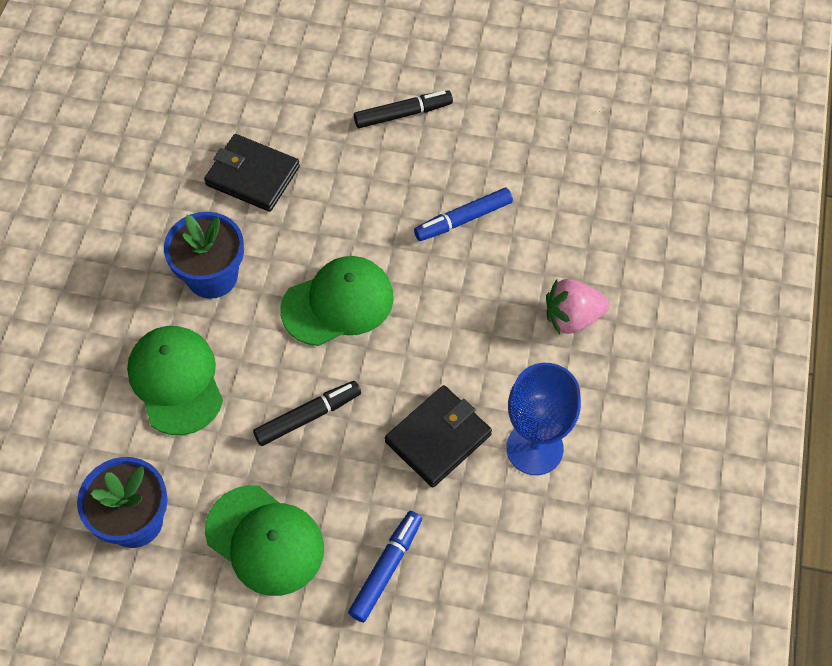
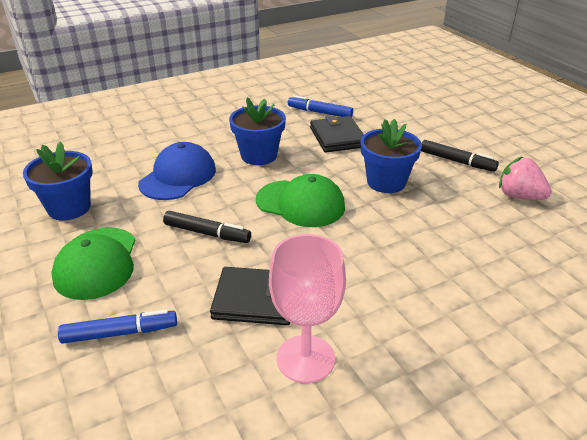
camera: 50 degrees right, 25 degrees down
(176, 381) = (178, 176): green cap -> blue cap
(376, 203) = (386, 182): none -> blue flower pot
(463, 219) = (430, 219): blue marker -> blue marker (320, 112)
(534, 448) = (305, 358): blue goblet -> pink goblet
(572, 317) = (440, 313): pink strawberry -> pink strawberry (519, 196)

